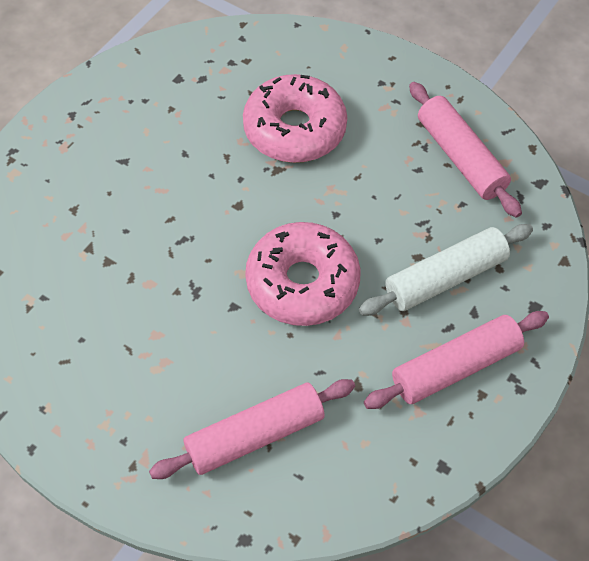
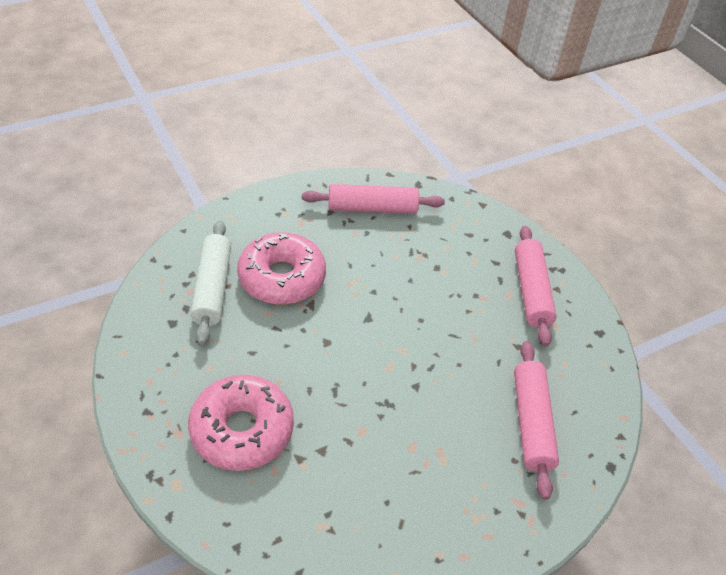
camera: 65 degrees left, 10 degrees down
(302, 283) = (420, 337): pink donut -> pink donut (242, 430)
(445, 278) = (462, 262): white rolling pin -> white rolling pin (213, 288)

